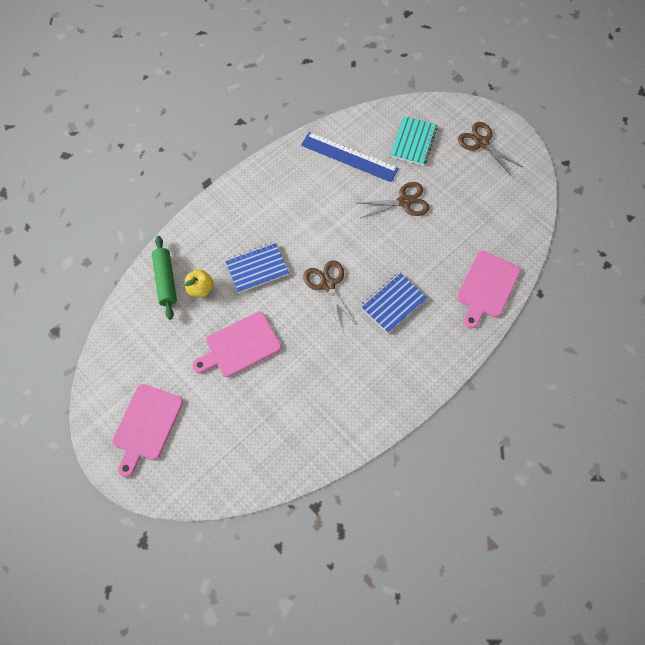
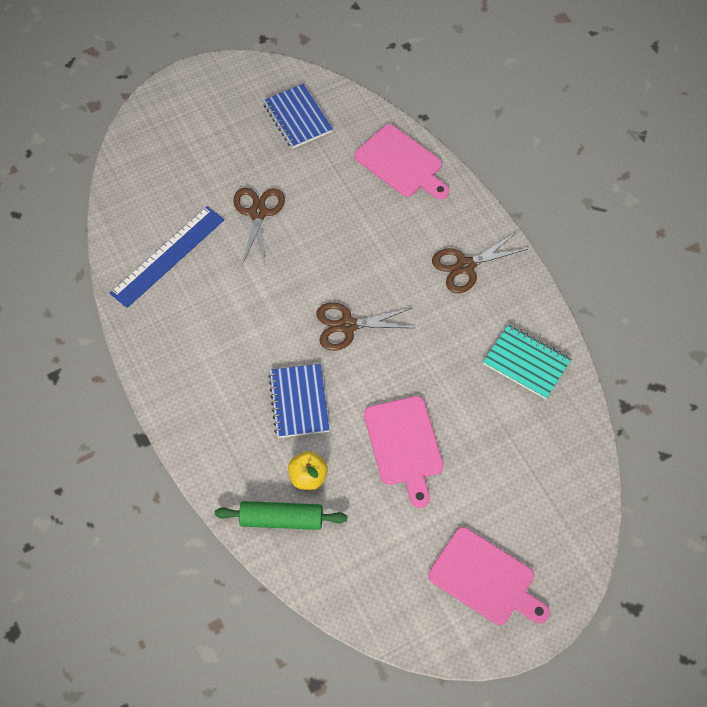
camera: 75 degrees left, 5 degrees down
(393, 303) = (394, 262): blue notebook -> blue notebook (297, 118)
(413, 142) = (173, 180): turquoise notebook -> turquoise notebook (526, 363)
(481, 143) = (204, 110): brown scissors -> brown scissors (465, 266)

